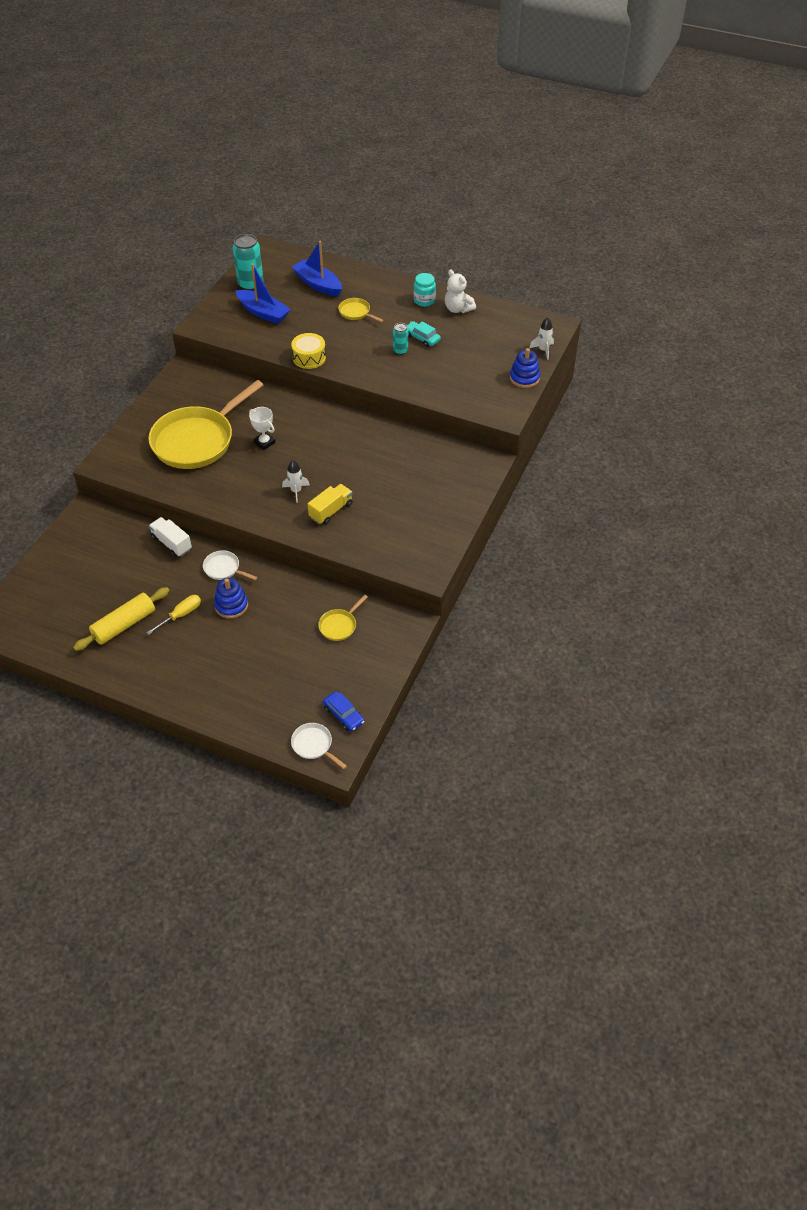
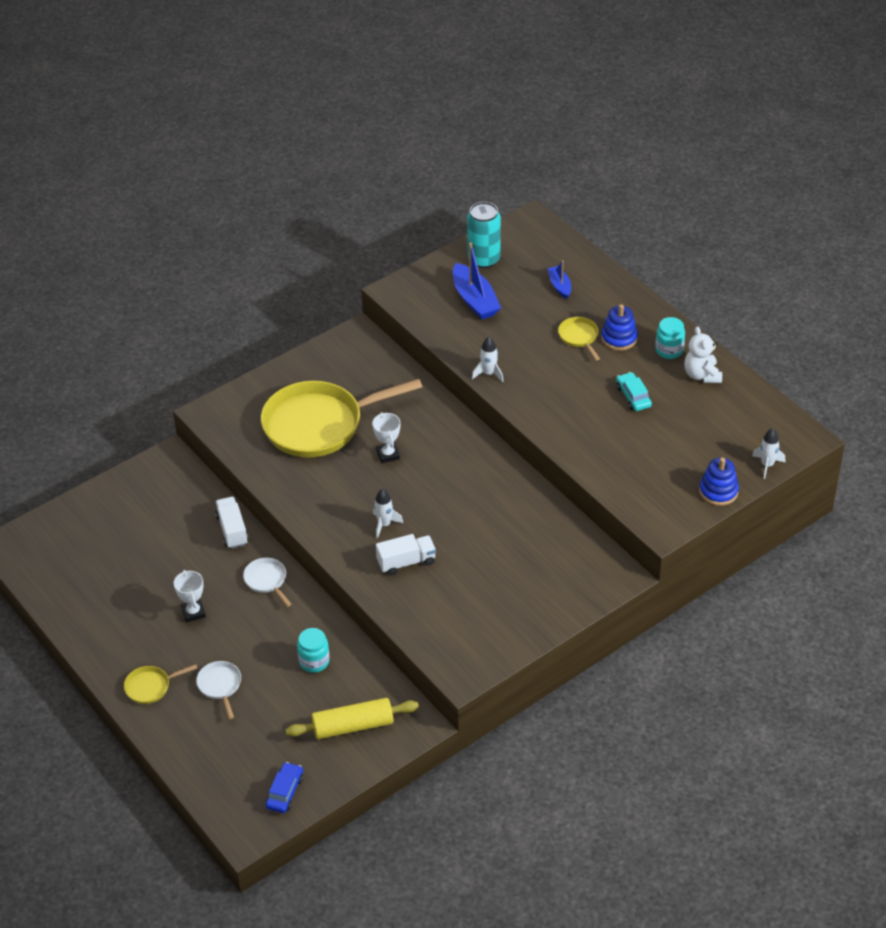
camera: 30 degrees right, 5 degrees down
(124, 625) = (132, 599): yellow rolling pin -> yellow rolling pin (353, 726)
(181, 614) = (193, 612): yellow screwdriver -> white trophy
(231, 605) = (249, 624): blue stacking toy -> blue stacking toy (619, 338)
(300, 611) = (314, 661): none -> turquoise jar
(309, 358) = (488, 374): yellow drum -> white rocket
(314, 745) = (234, 810): white pan -> white pan (220, 686)
(318, 284) = (559, 286): blue boat -> blue boat, size x0.56
(331, 511) = (406, 562): yellow truck -> white truck
(339, 625) = (344, 694): yellow pan -> yellow pan (151, 687)
(343, 715) = (285, 792): blue car -> blue car turned 150 degrees counterclockwise
(400, 350) = (597, 403): turquoise can -> none

